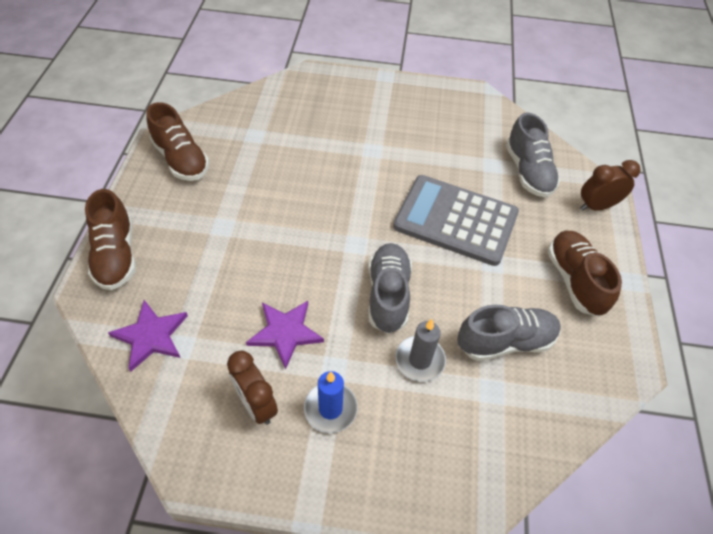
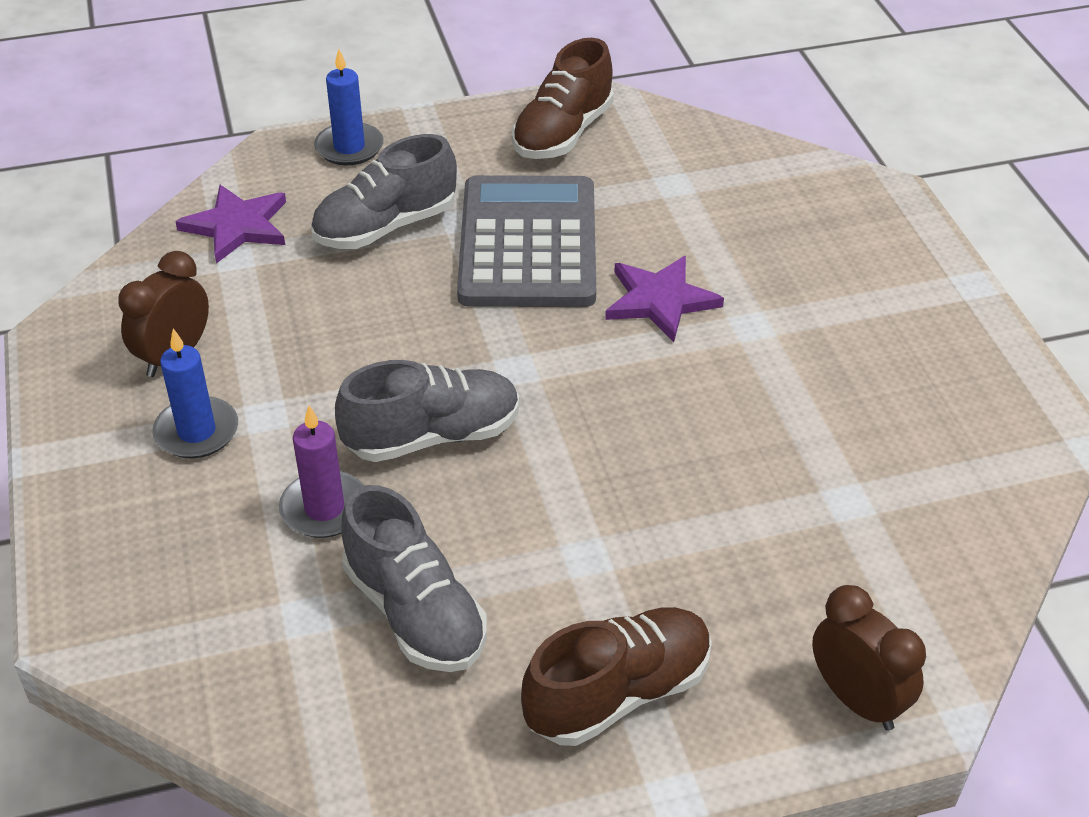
camera: 70 degrees right, 10 degrees down
(116, 255) = (349, 147): brown shoe -> blue candle
(285, 332) = (303, 345): purple star -> purple star (660, 300)
(420, 360) = (324, 508): grey candle -> purple candle
(455, 220) = (656, 480): grey calculator -> grey calculator (528, 244)
(528, 172) = (873, 561): grey shoe -> grey shoe (385, 227)

